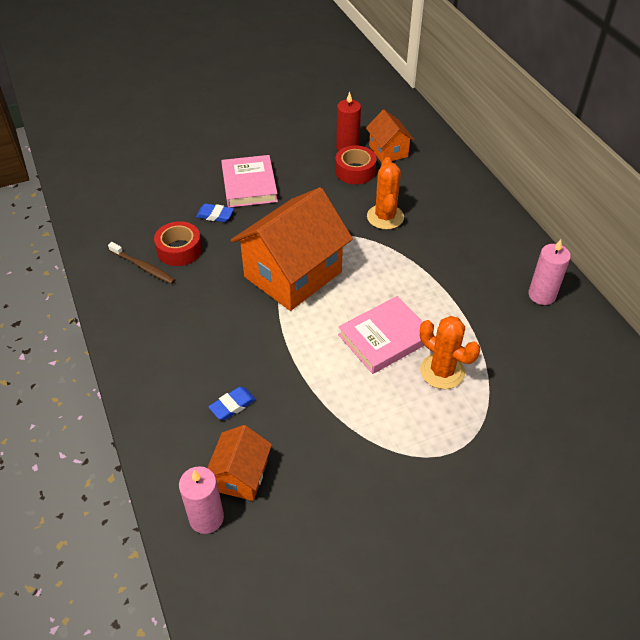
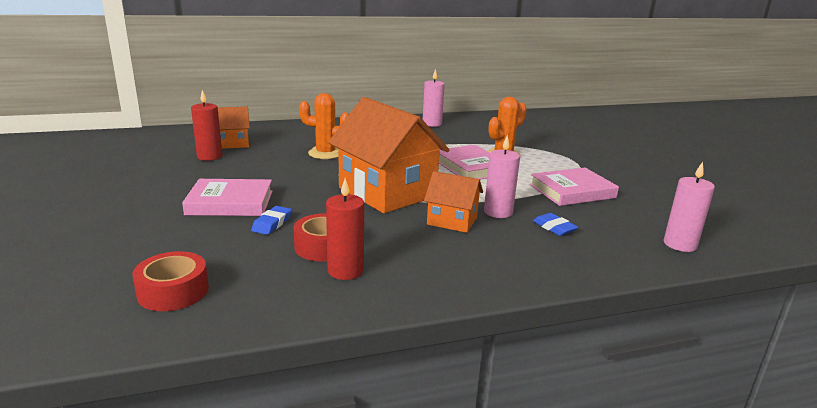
camera: 85 degrees left, 25 degrees down
(143, 267) = (345, 271): brown toothbrush -> red candle
(240, 475) = (629, 228): orange house -> orange house (452, 221)
(262, 360) = (498, 212): none -> pink candle
(335, 434) = (572, 191): none -> pink book
(355, 171) = (250, 157): red tape -> red tape (173, 291)

